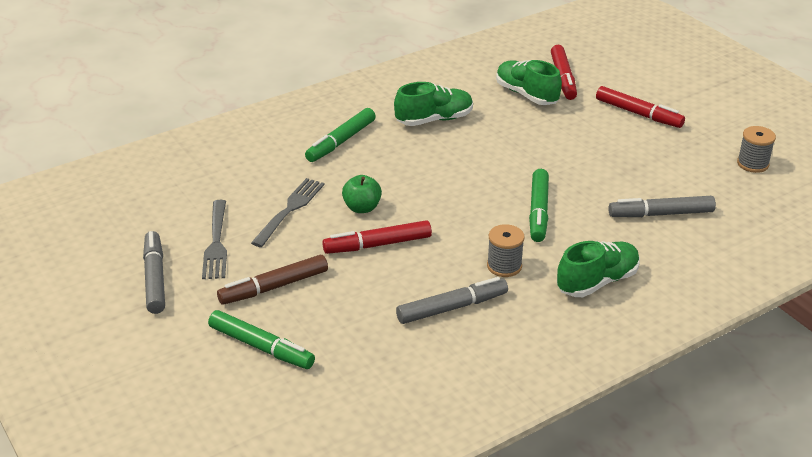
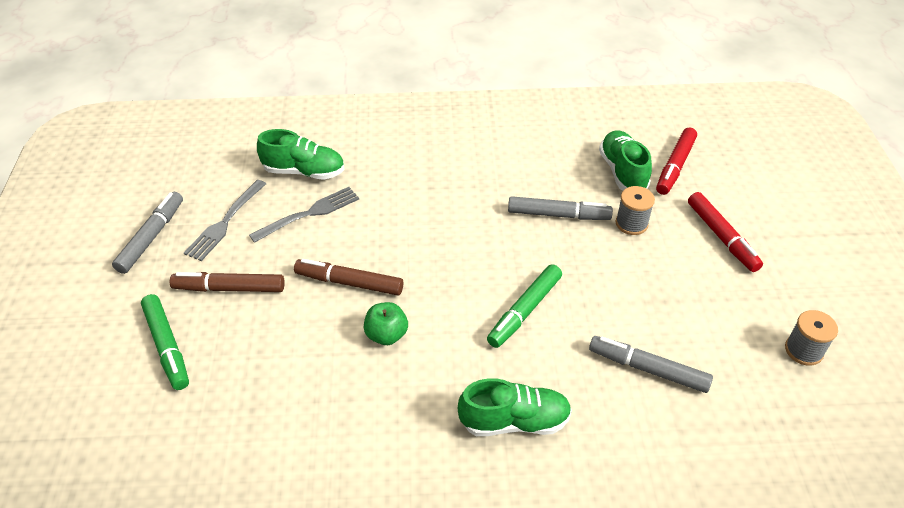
camera: 30 degrees right, 10 degrees up
(341, 141) = (410, 160): green marker -> none
(362, 208) = (369, 237): green apple -> green apple (386, 335)
(377, 245) = (349, 283): red marker -> brown marker
(434, 120) = (511, 167): green shoe -> green shoe (304, 171)
(452, 308) = (354, 384): grey marker -> grey marker (558, 215)
(504, 266) = (440, 359): grey spool -> grey spool (631, 223)

